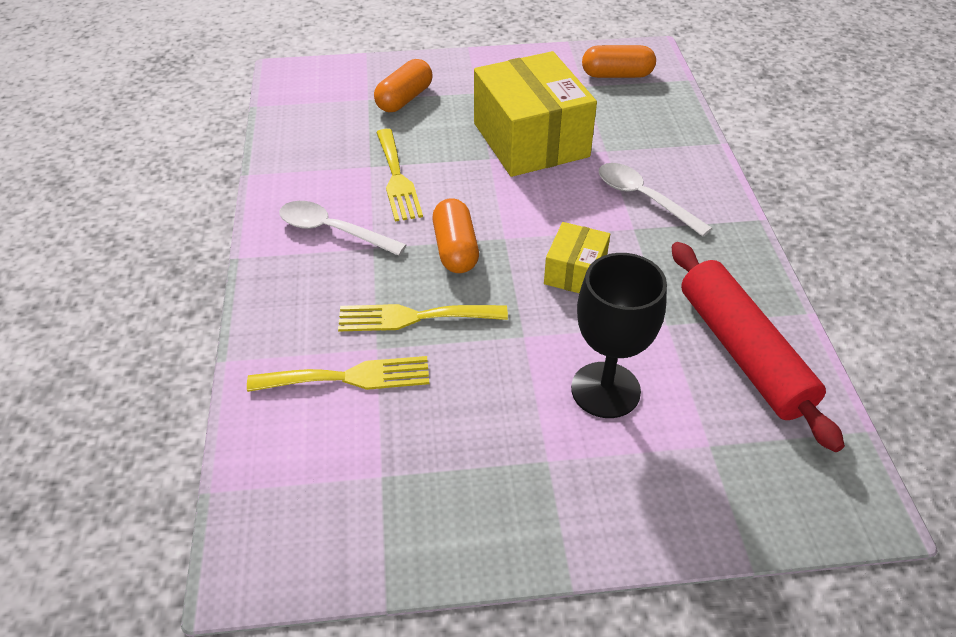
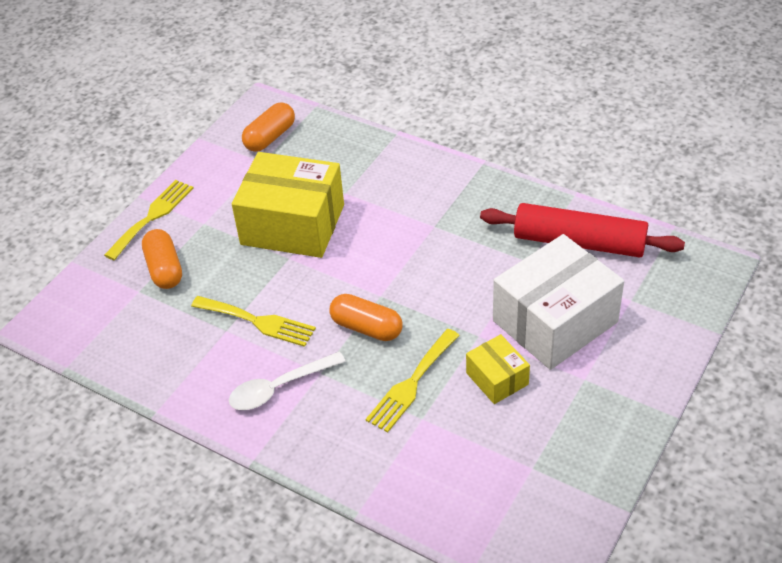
camera: 50 degrees left, 0 degrees up
(349, 377) = (436, 446): yellow fork -> yellow fork (152, 216)
(575, 272) = (446, 278): yellow box -> yellow box (497, 378)
(605, 390) = (555, 321): black goblet -> white box
(643, 198) = (412, 204): white spoon -> none

